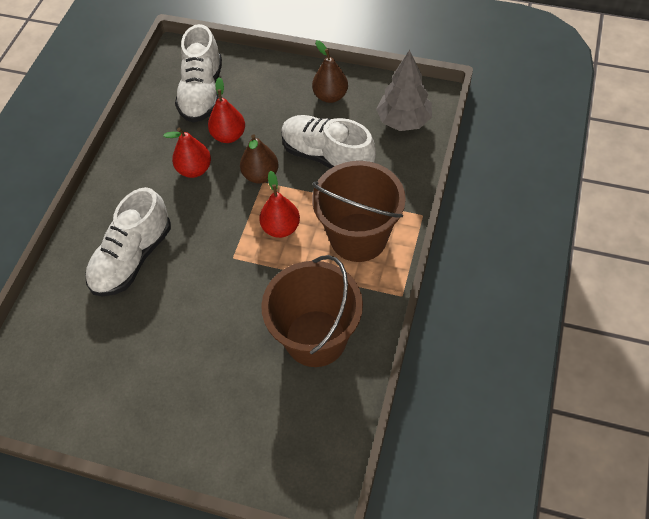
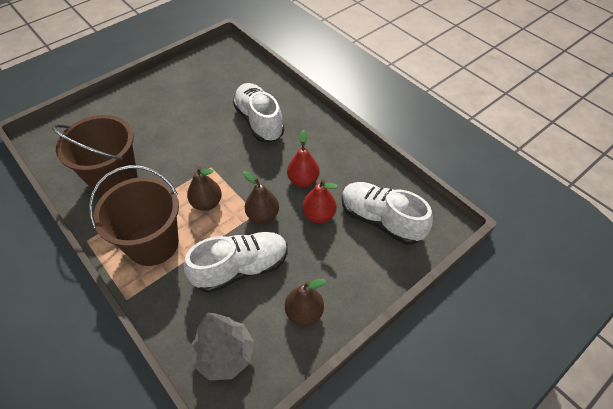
camera: 120 degrees right, 5 degrees down
(281, 228) = (206, 203): red pear -> brown pear

